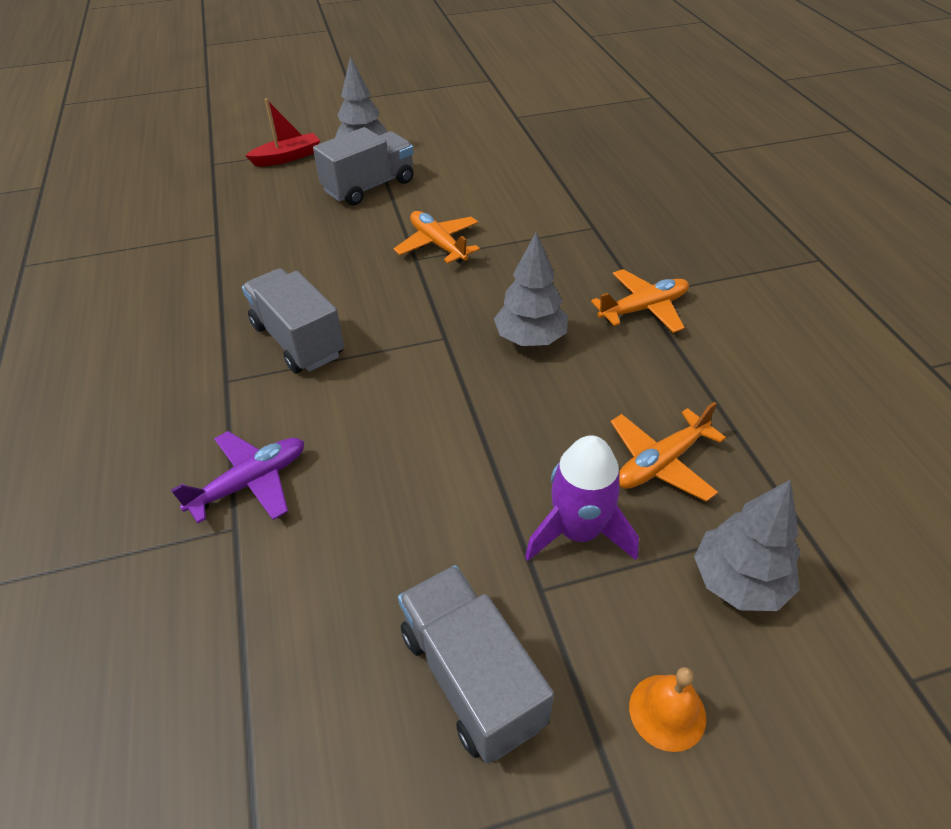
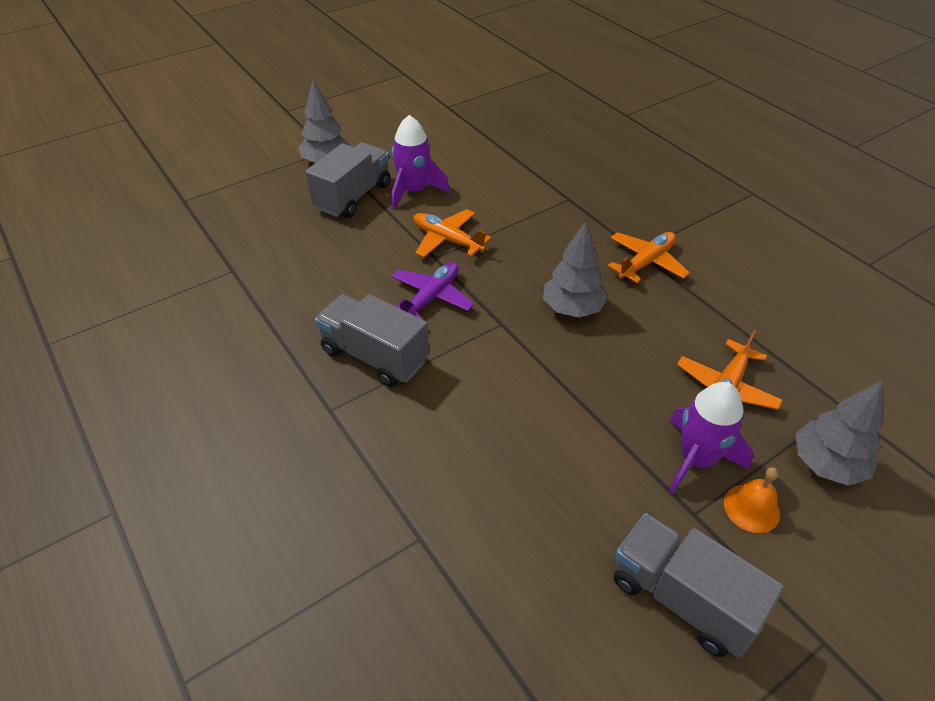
camera: 20 degrees left, 0 degrees up
(250, 482) = (410, 495): purple plane -> purple plane (431, 298)
(287, 157) = (256, 181): red boat -> none
(432, 192) = (414, 191): none -> purple rocket
(667, 712) = (829, 576): orange bell -> orange bell (751, 508)

